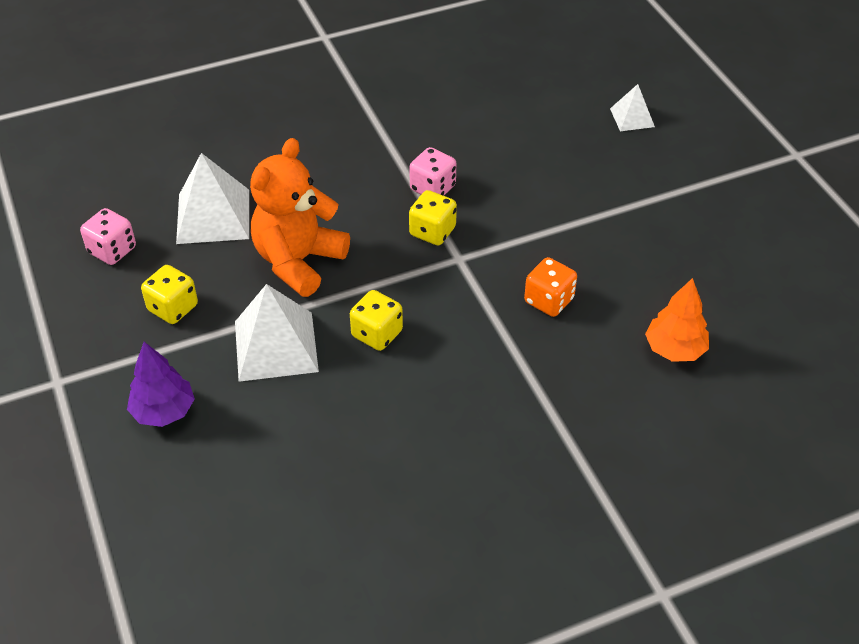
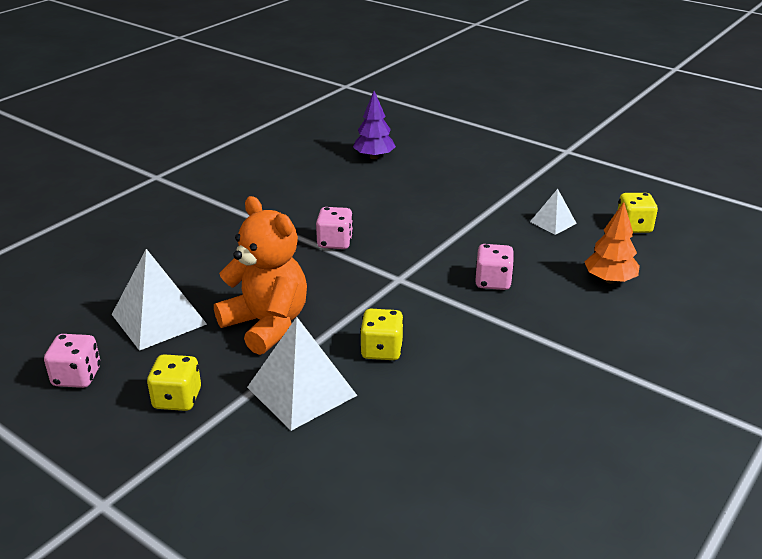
camera: 30 degrees left, 15 degrees down
(164, 411) = (238, 483): purple tree -> purple tree (374, 157)
(298, 261) = (267, 325): orange teddy bear -> orange teddy bear turned 135 degrees clockwise
(432, 231) = (361, 269): yellow dice -> yellow dice (633, 227)
(549, 300) = (493, 282): orange dice -> pink dice
(632, 117) = (440, 161): white pyramid -> white pyramid (553, 222)

